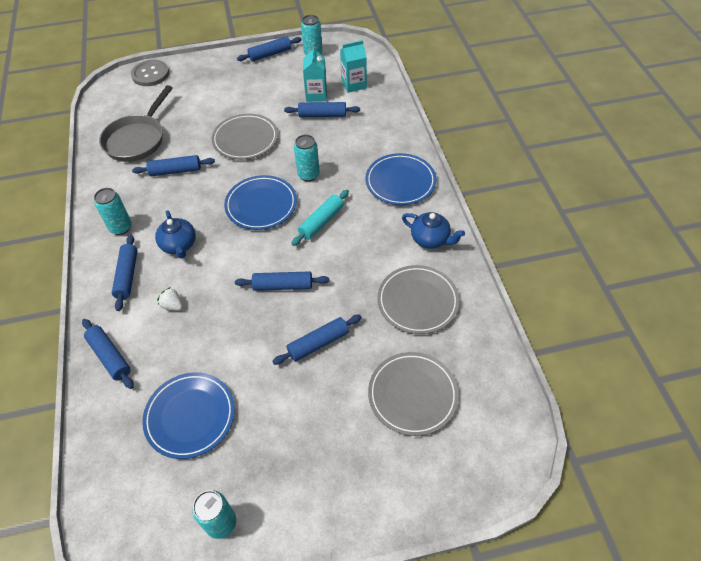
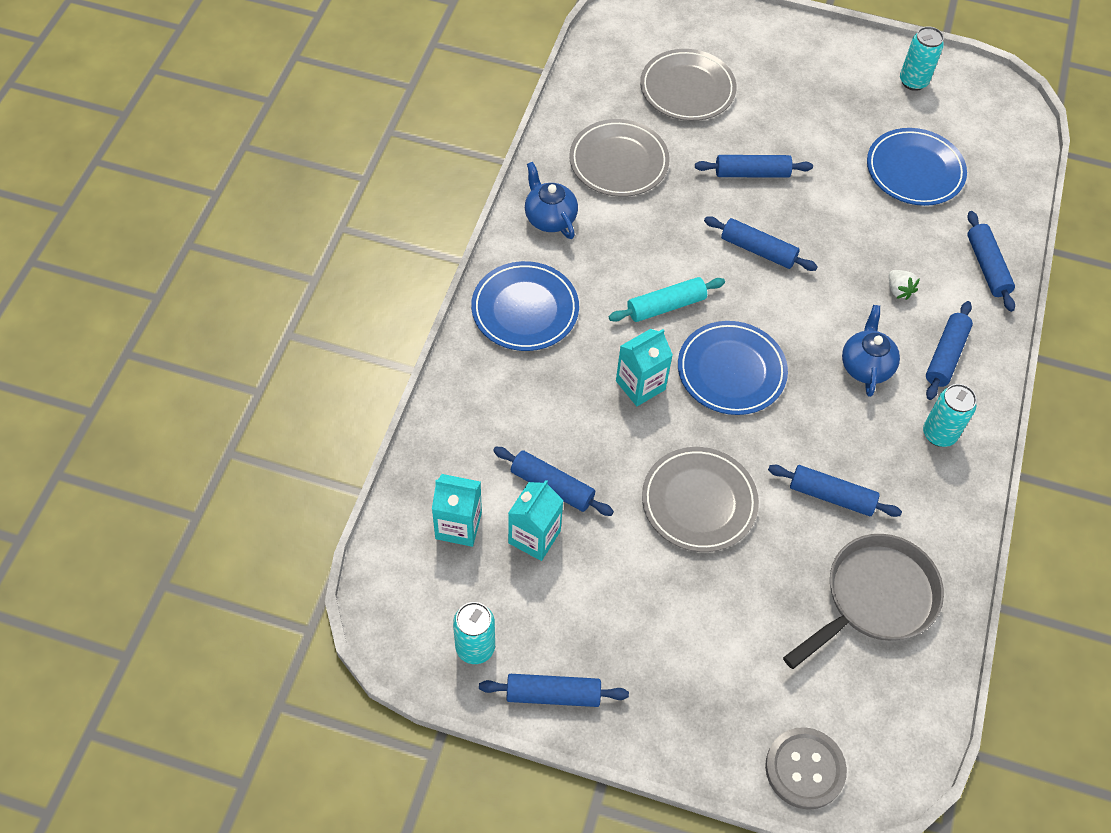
camera: 155 degrees left, 5 degrees up
(308, 175) = (640, 385): turquoise can -> turquoise carton

